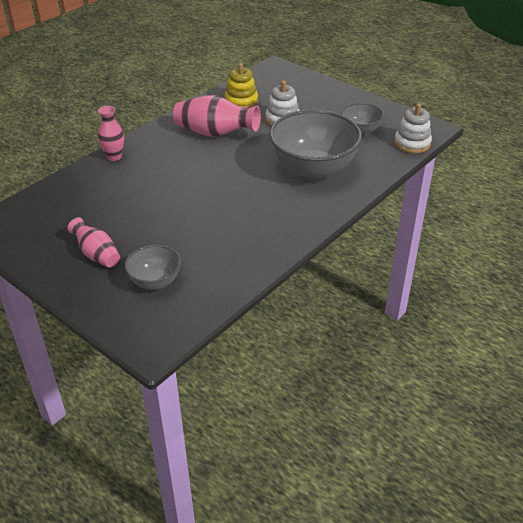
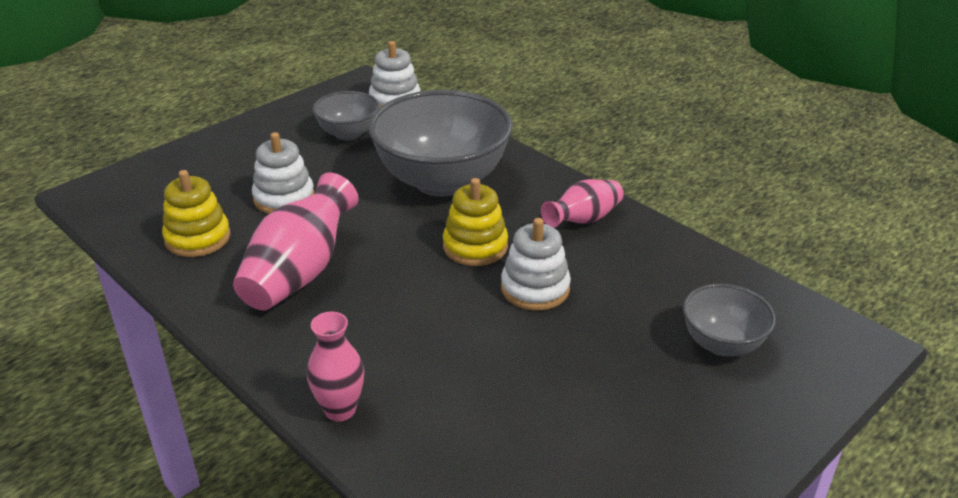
camera: 85 degrees left, 5 degrees down
(97, 255) = (661, 418): pink vase -> pink vase (583, 220)
(205, 210) = (535, 288): none -> white stacking toy
(244, 186) = (475, 246): none -> yellow stacking toy

